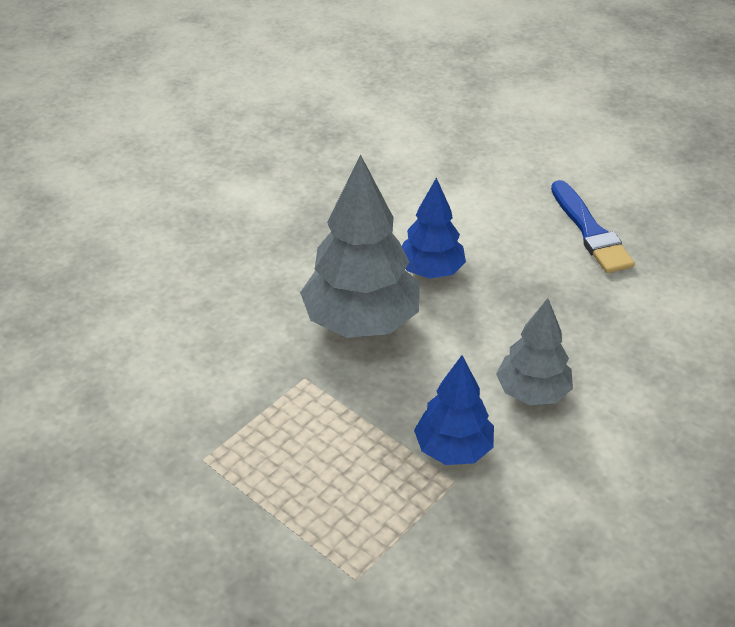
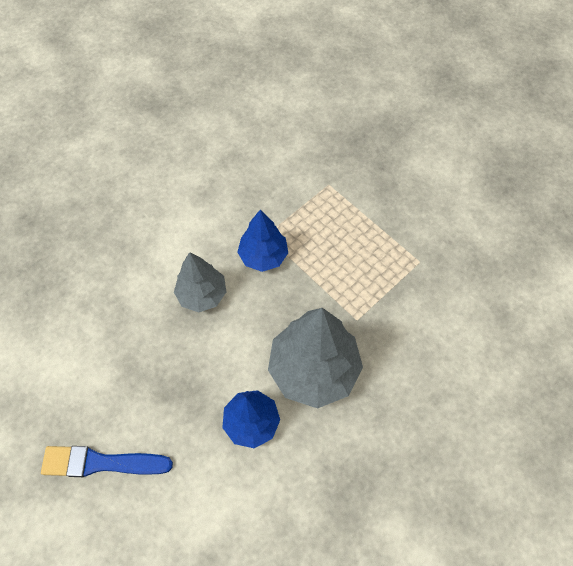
camera: 175 degrees left, 20 degrees up
(590, 231) = (101, 463): blue brush -> blue brush turned 75 degrees counterclockwise

